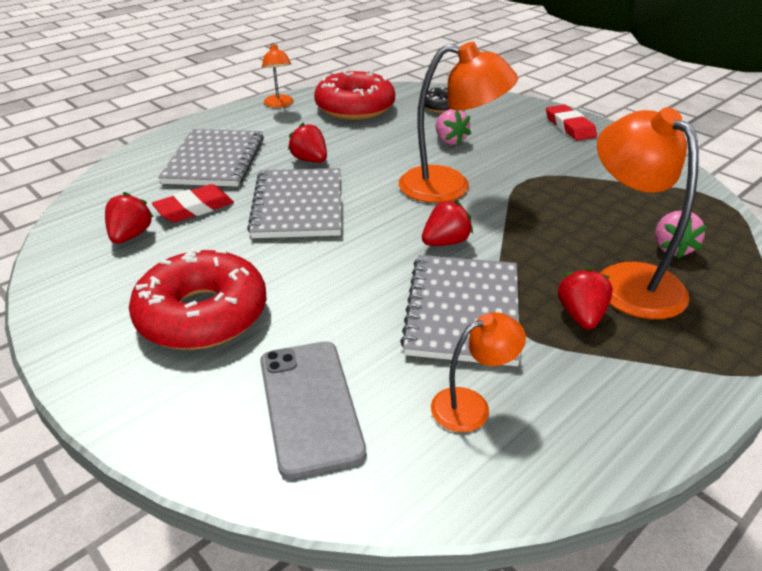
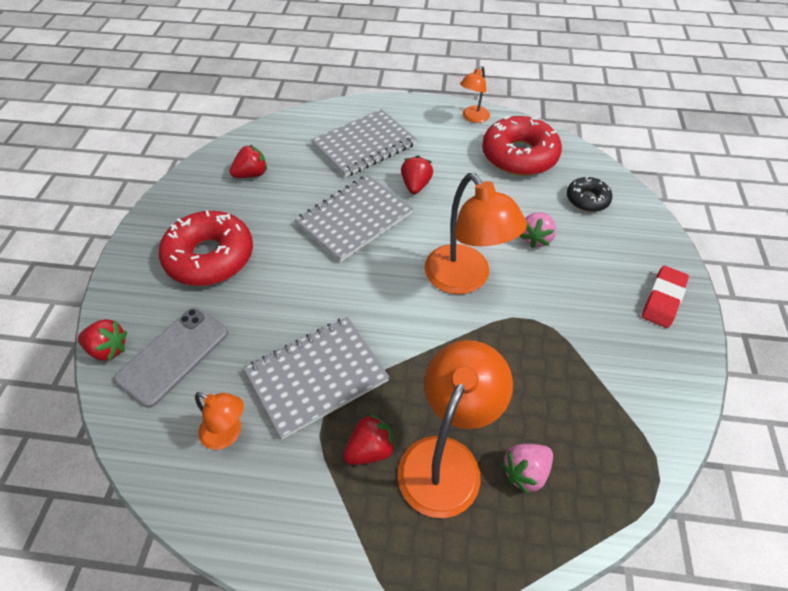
camera: 50 degrees right, 15 degrees up
(194, 208) = (303, 177): red eraser -> none
(445, 242) = (388, 321): red strawberry -> red strawberry (108, 349)

